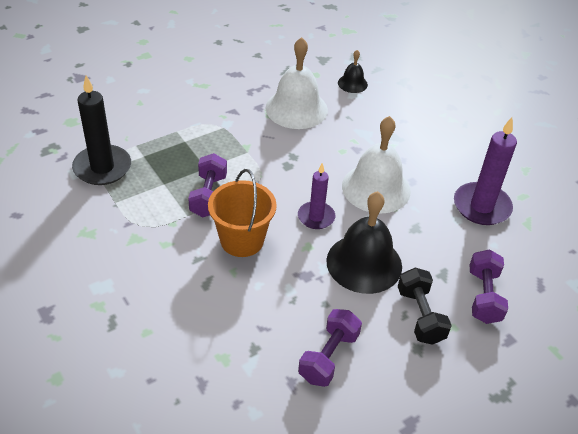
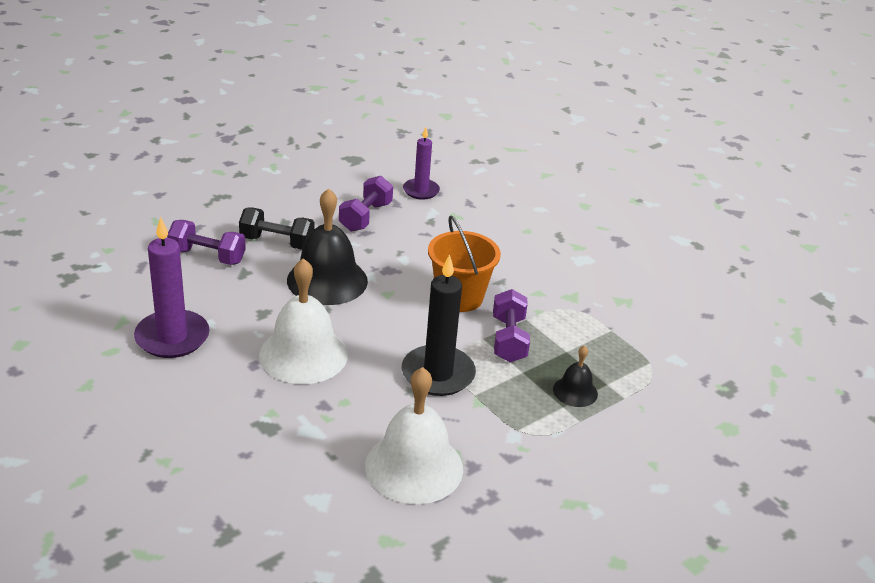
camera: 175 degrees right, 10 degrees down
(102, 167) = (648, 367): black candle -> black candle (438, 374)
(316, 217) = (379, 321): purple candle -> purple candle (421, 191)
(352, 83) = (320, 523): black bell -> black bell (575, 391)
(420, 316) = (277, 242): black dumbbell -> black dumbbell turned 60 degrees counterclockwise
(484, 296) = (207, 256): purple dumbbell -> purple dumbbell turned 75 degrees counterclockwise

